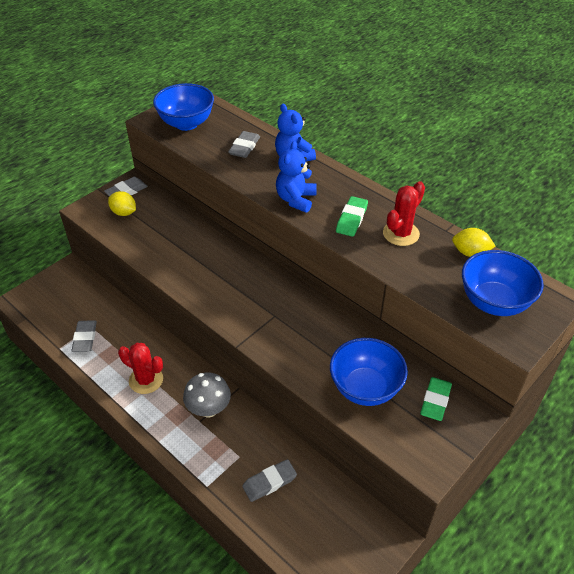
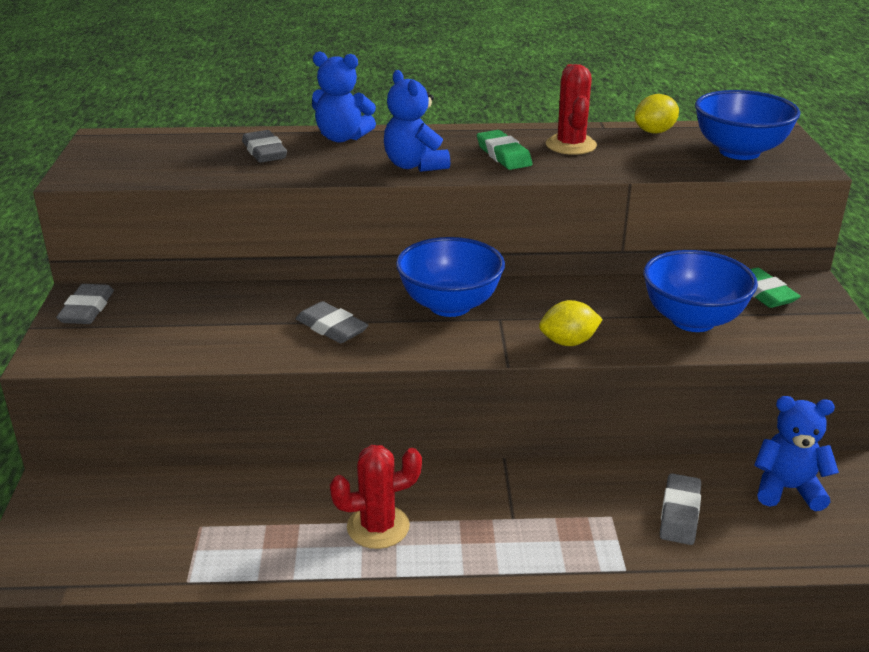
camera: 45 degrees left, 15 degrees down
(85, 338) = (212, 544): grey eraser -> grey eraser (331, 328)
(124, 212) = (122, 330): yellow lemon -> yellow lemon (568, 342)
(186, 123) = (140, 161): blue bowl -> blue bowl (450, 305)
(209, 409) = (504, 499): grey mushroom -> none
(340, 517) = (787, 489): none -> blue teddy bear

